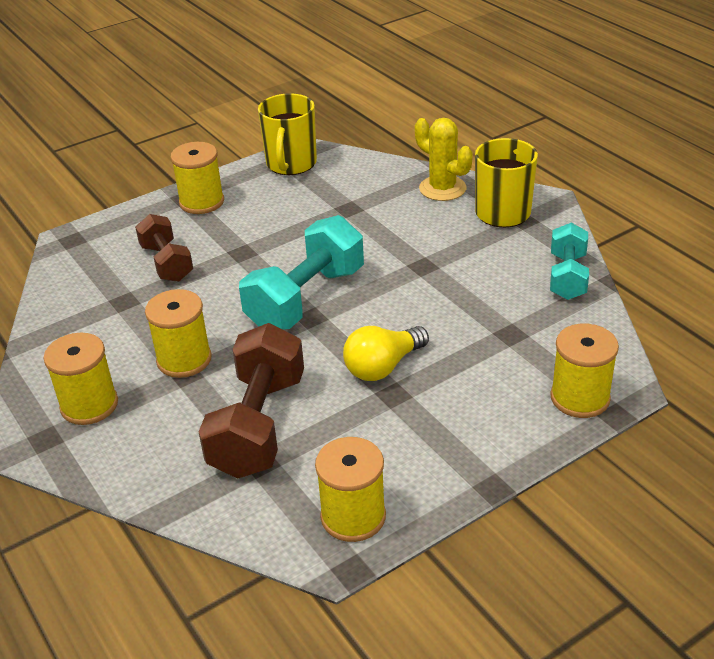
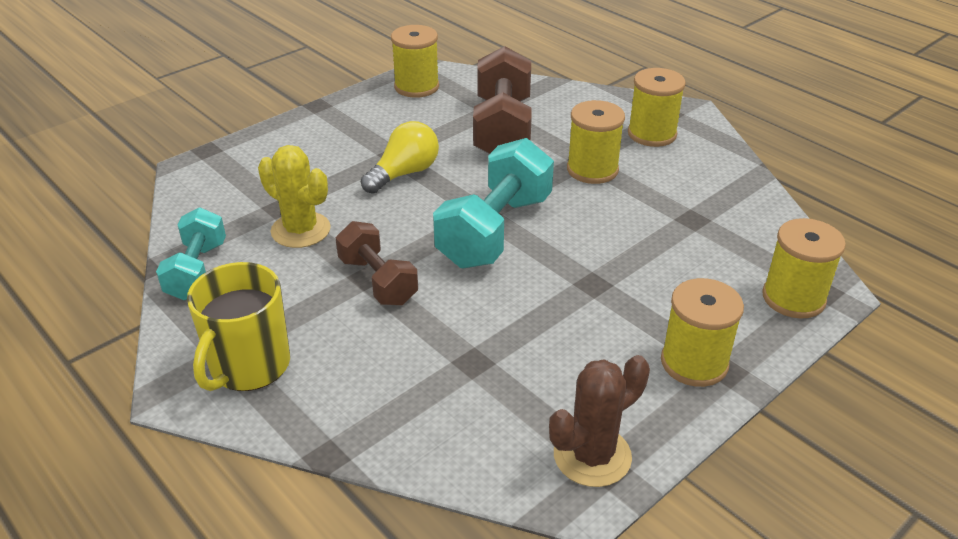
camera: 170 degrees right, 0 degrees up
(167, 263) = (677, 265): brown dumbbell -> brown dumbbell (378, 281)
(291, 164) = (592, 456): yellow mug -> brown cactus
(442, 188) = (333, 409): yellow cactus -> yellow cactus (301, 230)
(580, 398) = (231, 159): yellow spool -> yellow spool (793, 298)

